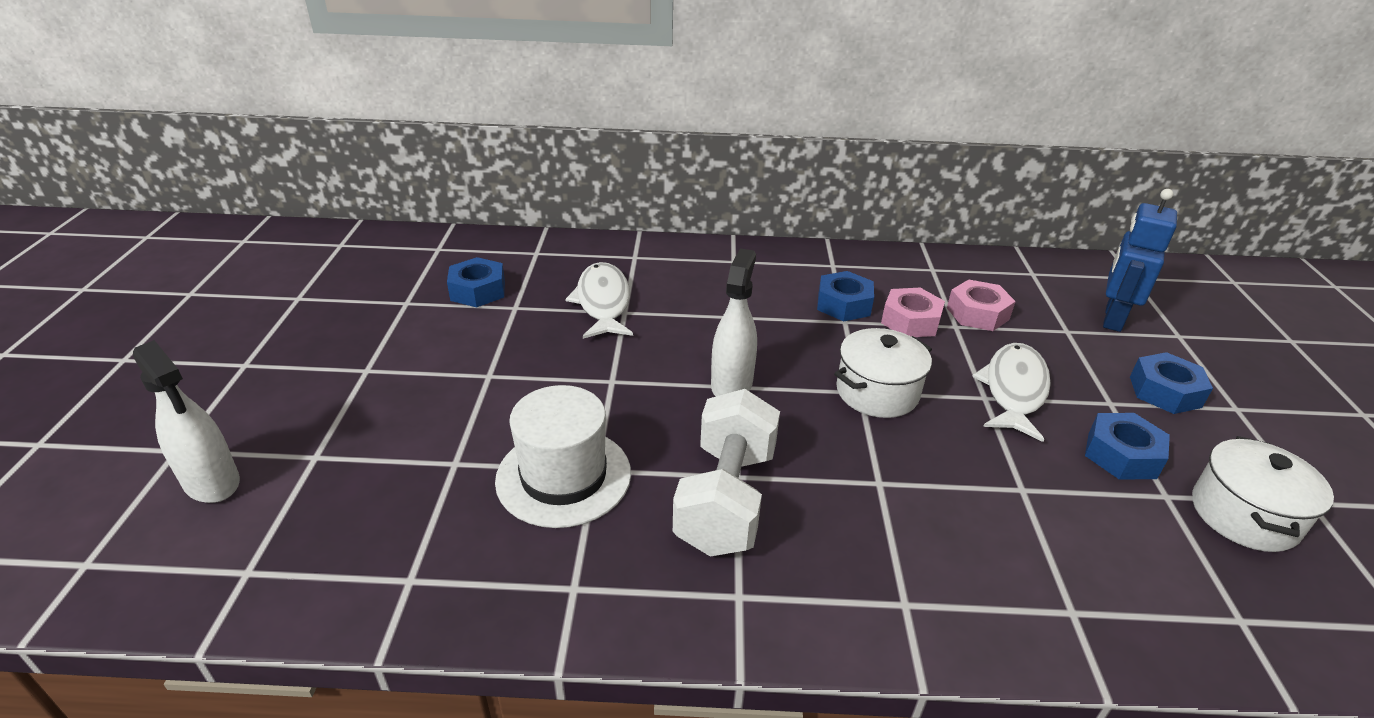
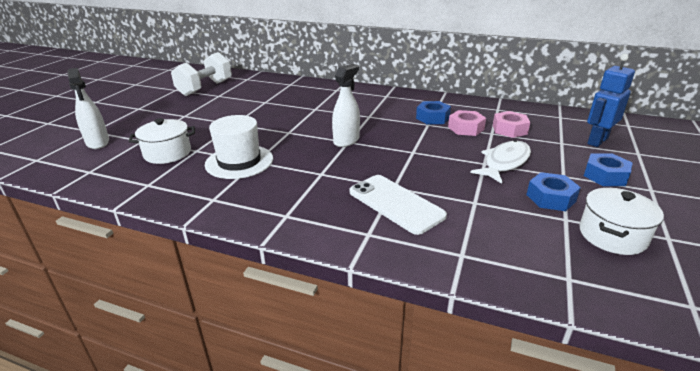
camera: 20 degrees right, 5 degrees down
(478, 291) = (253, 95): blue nut -> none
(603, 302) = (307, 104): white fish -> none
(726, 499) = (308, 181): white dumbbell -> white dumbbell (205, 88)
(877, 392) = (422, 153): white pot -> white pot (167, 153)
(906, 521) = (395, 204): none -> white phone

